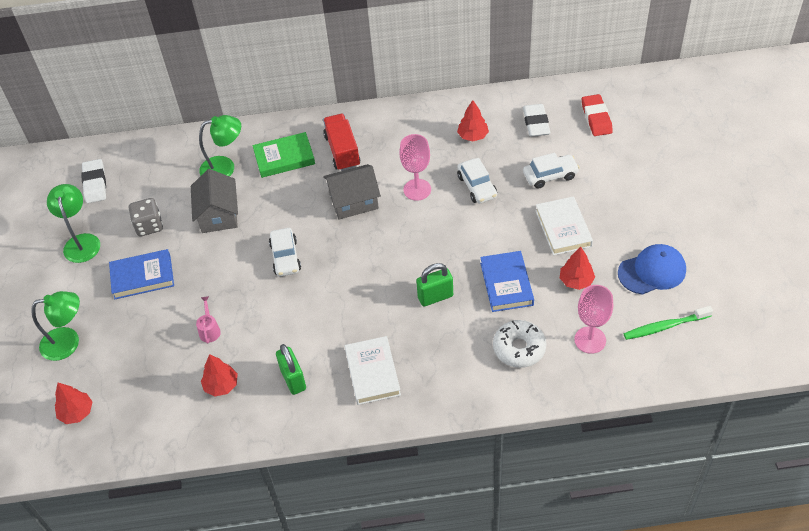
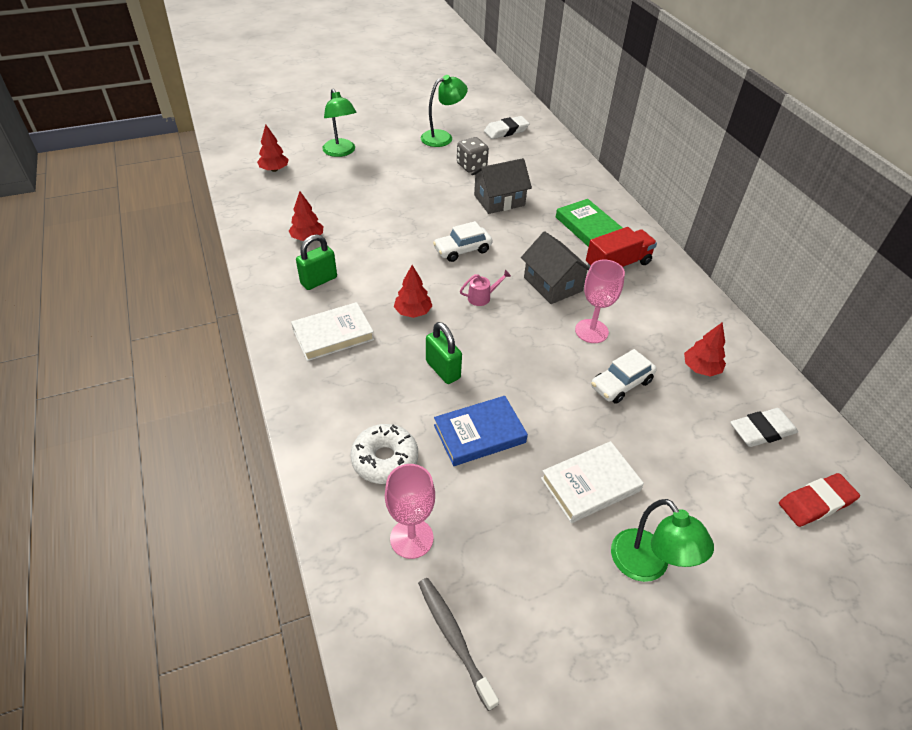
camera: 70 degrees right, 5 degrees down
(142, 277) = (415, 173): blue book -> none
(209, 330) = (367, 220): pink watering can -> pink watering can (482, 297)
(225, 167) = (557, 193): green lamp -> green lamp (647, 566)
(550, 175) = (676, 458): white car -> none
(576, 281) = (506, 510): red tree -> red tree (413, 312)
(652, 271) = (552, 610): blue cap -> none
(665, 326) = (454, 638): green toothbrush -> grey toothbrush

